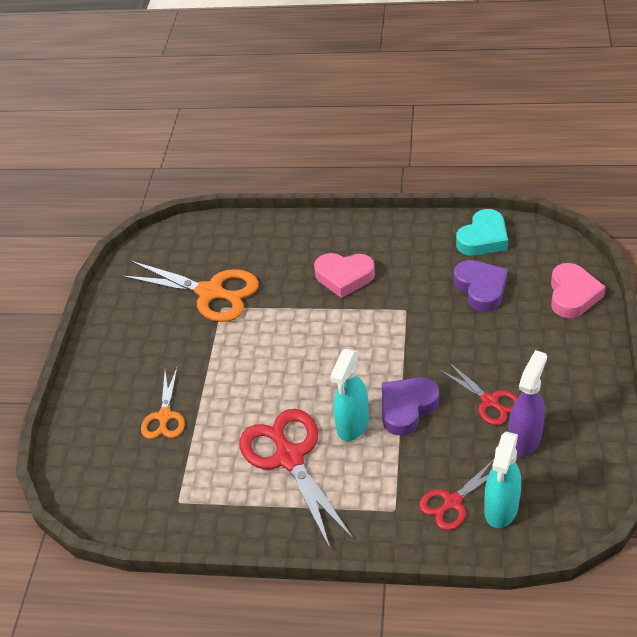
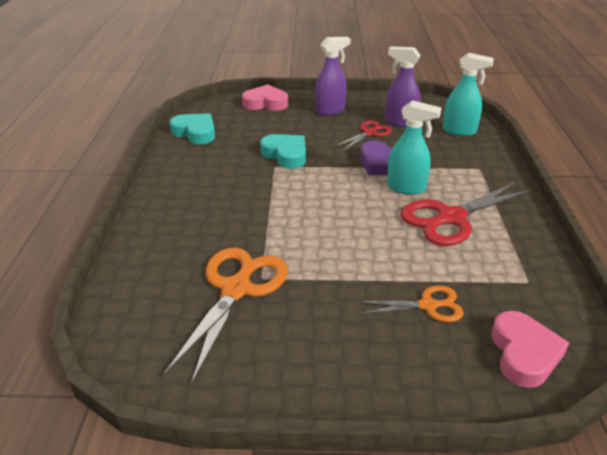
camera: 100 degrees left, 10 degrees down
(344, 277) = (228, 198): pink heart -> pink heart (524, 353)
(430, 318) = (285, 155): none -> turquoise heart
(452, 502) = (462, 147): red scissors -> none
(481, 288) = (254, 134): purple heart -> none
(555, 362) = (330, 111): none -> purple spray bottle

